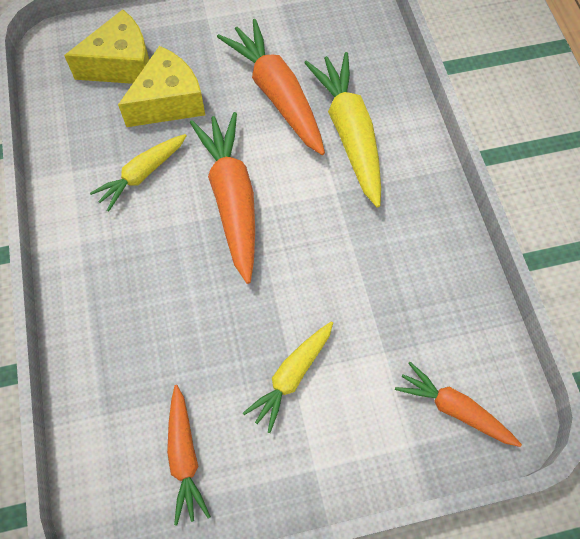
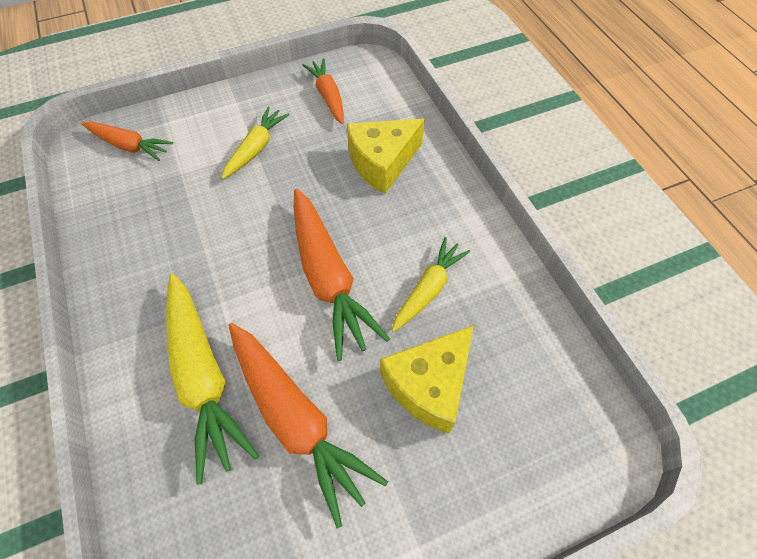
camera: 170 degrees right, 5 degrees down
(122, 64) = (508, 432): yellow cheese -> yellow cheese (382, 163)

